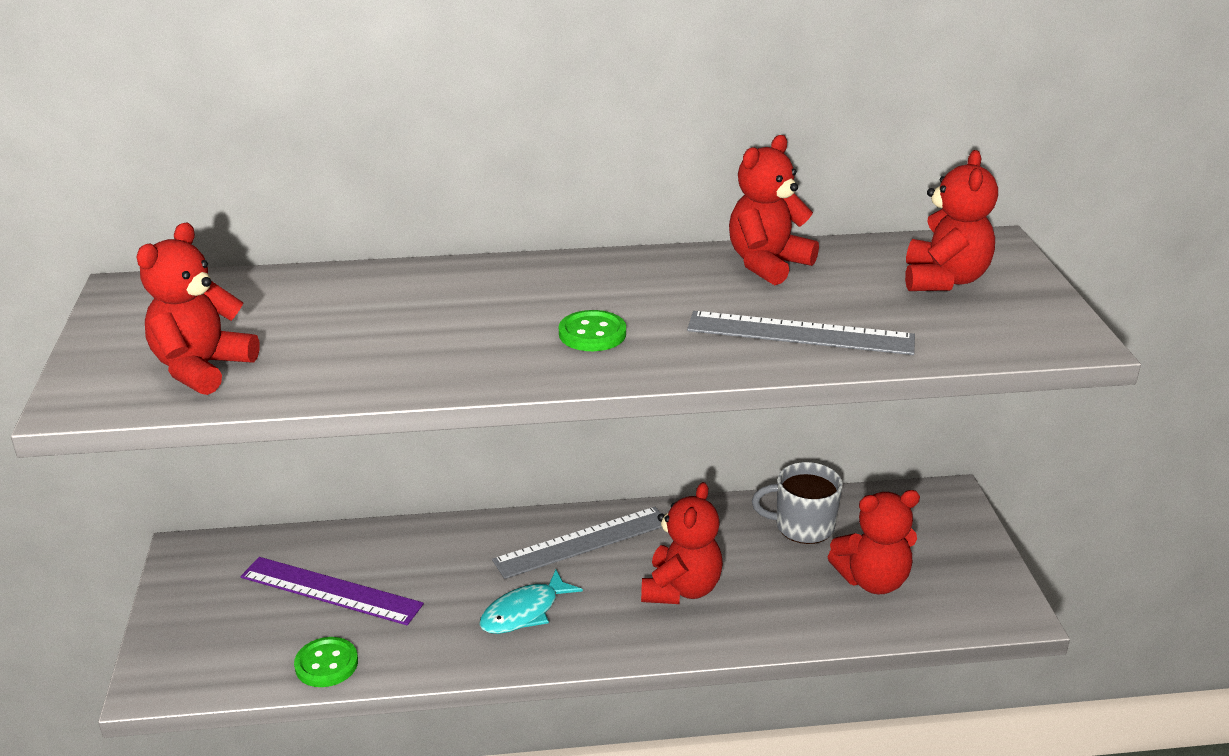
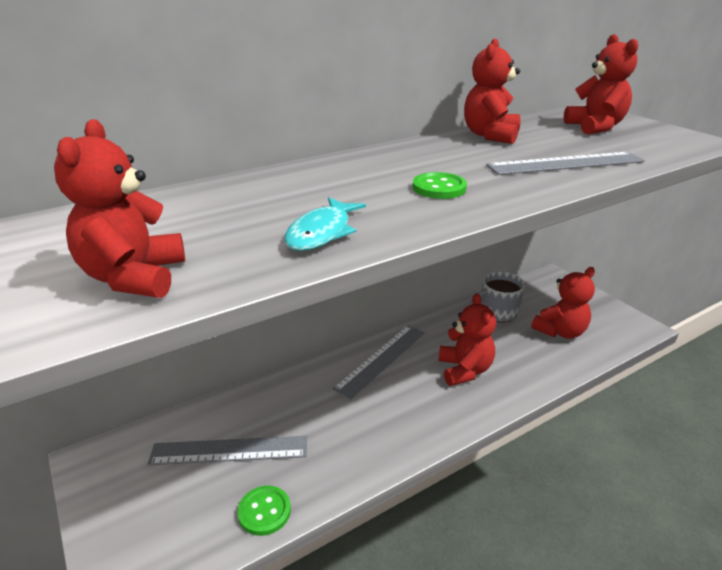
camera: 25 degrees left, 0 degrees up
(331, 590) = (229, 450): purple ruler -> grey ruler
(524, 612) = (381, 418): turquoise fish -> turquoise fish (322, 233)

